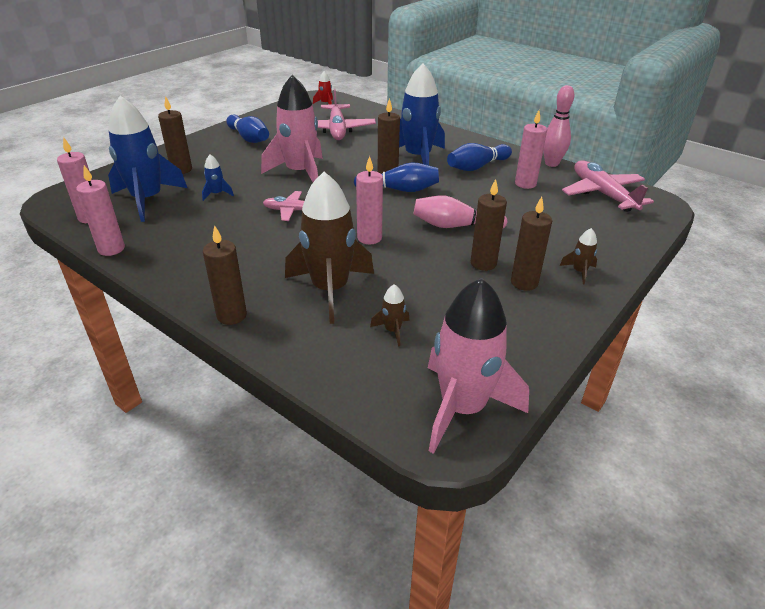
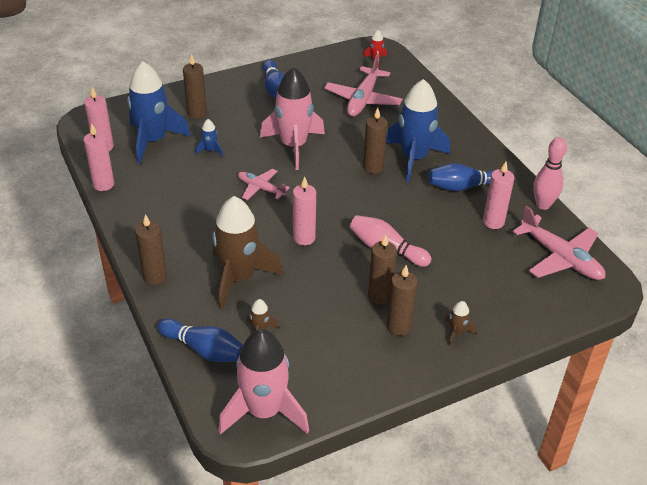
camera: 25 degrees right, 5 degrees up
(399, 190) = (368, 193): blue bowling pin -> blue bowling pin (204, 350)
(602, 194) = (560, 258): pink plane -> pink plane turned 135 degrees clockwise

